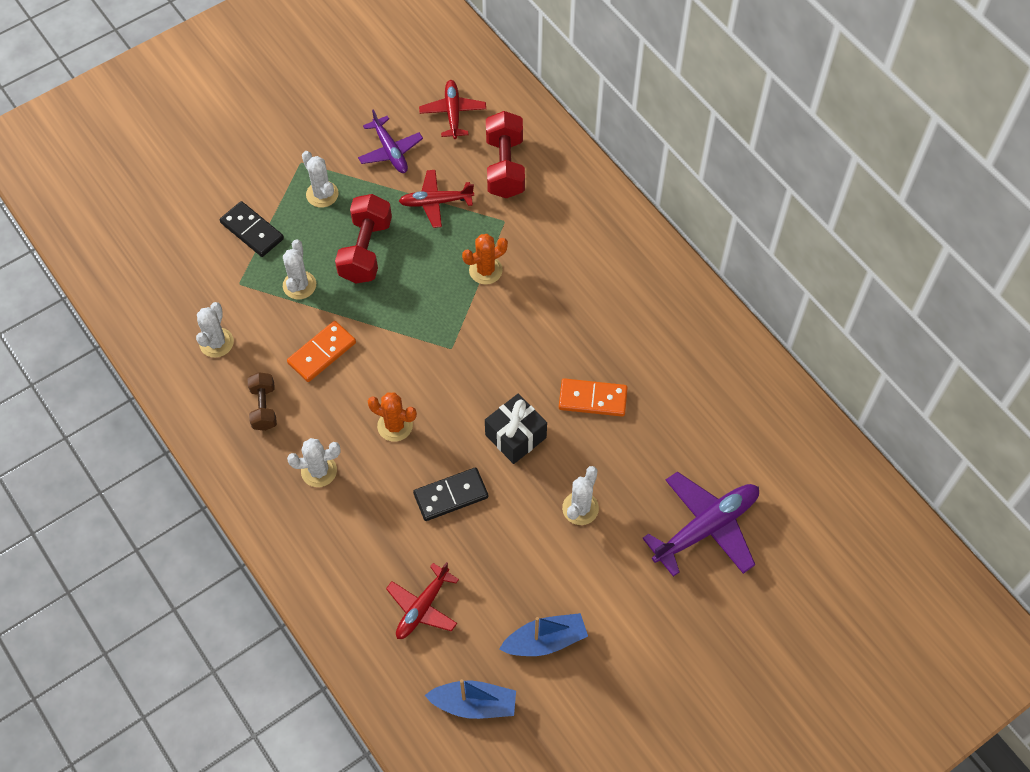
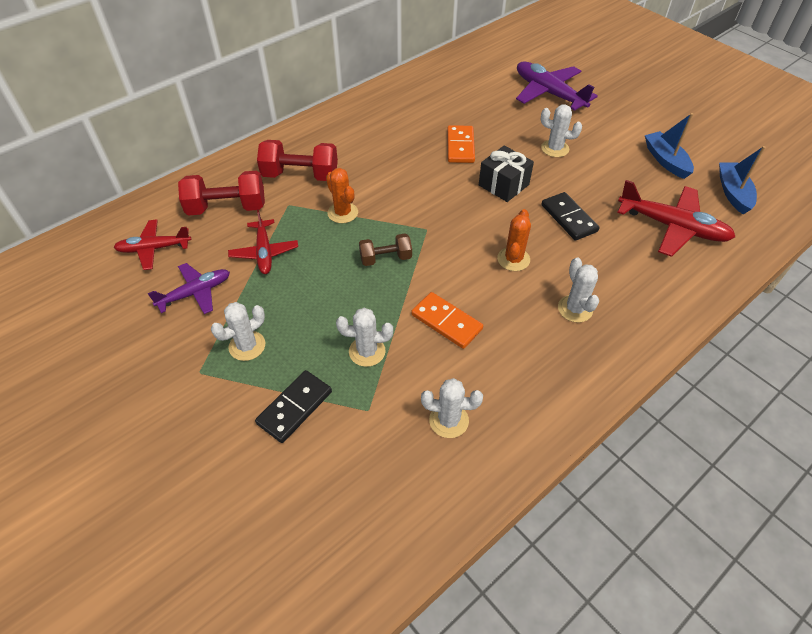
camera: 95 degrees left, 10 degrees down
(264, 407) = (519, 363): brown dumbbell -> brown dumbbell (385, 258)
(366, 250) = (321, 300): red dumbbell -> red dumbbell (300, 175)
(422, 607) = (672, 227): red plane -> red plane, size x1.58

